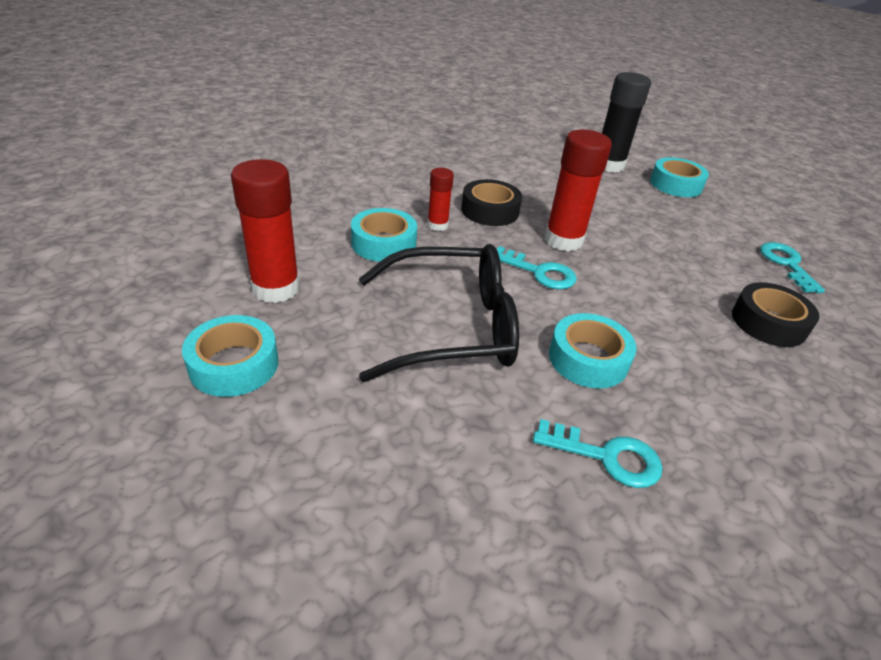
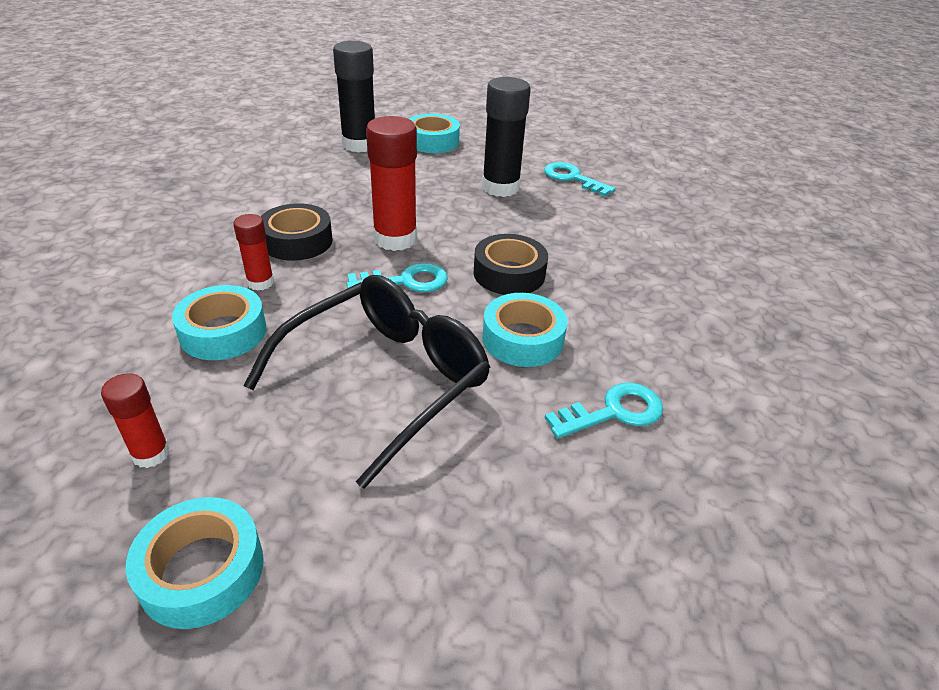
camera: 40 degrees left, 0 degrees up
(276, 288) = (151, 454): red glue stick -> red glue stick, size x0.54
(700, 242) = (500, 187): none -> black glue stick
(768, 323) = (606, 234): black tape -> black tape (509, 273)

